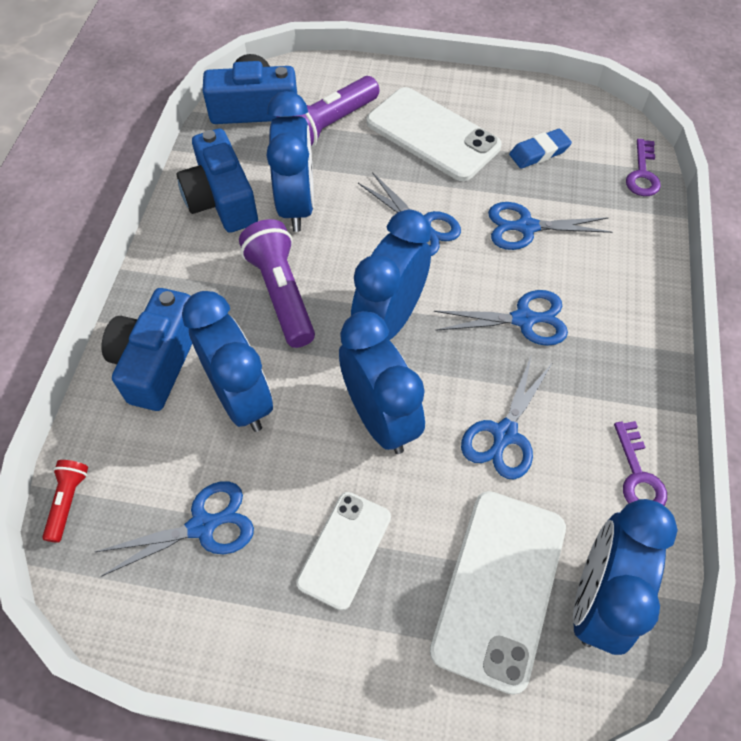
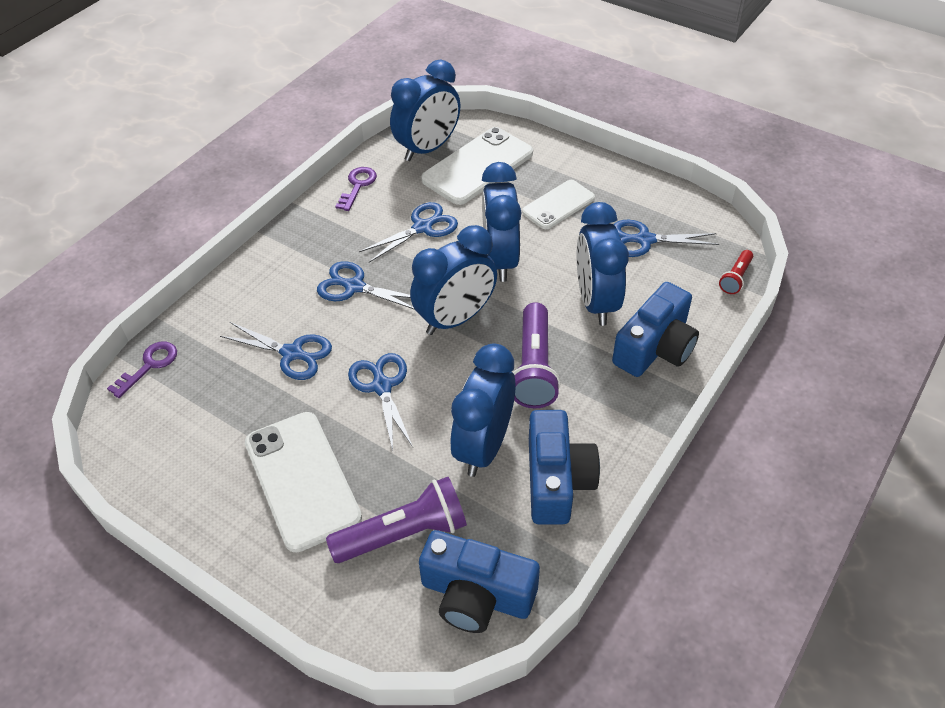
camera: 155 degrees left, 10 degrees down
(539, 152) = (217, 420): blue eraser -> none

